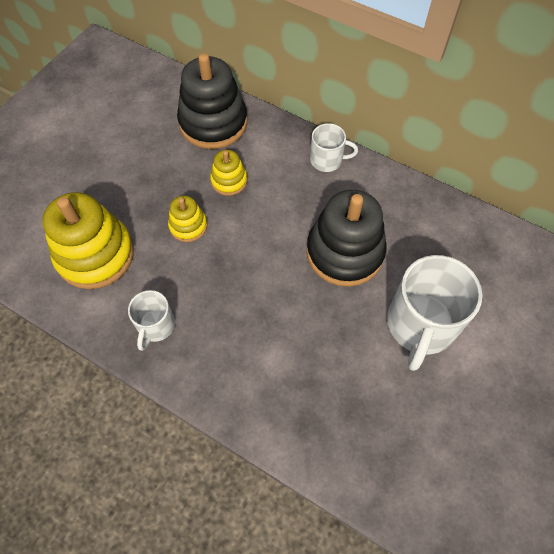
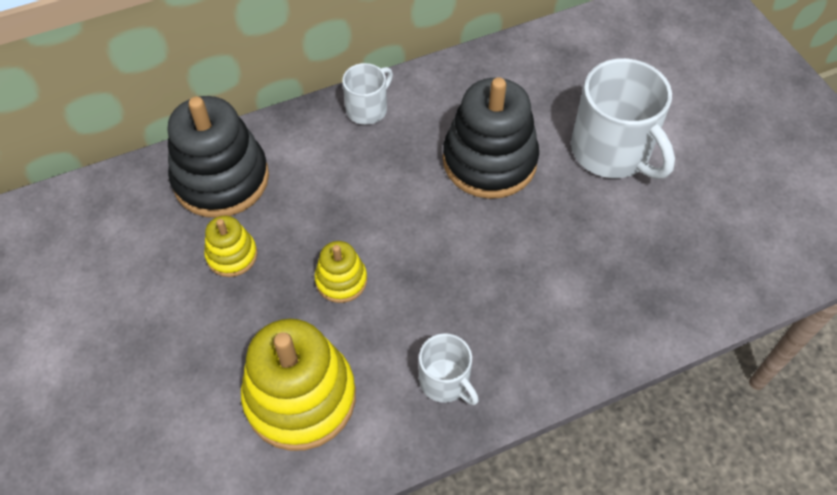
camera: 55 degrees left, 5 degrees down
(229, 181) = (315, 209): yellow stacking toy -> yellow stacking toy (232, 255)

